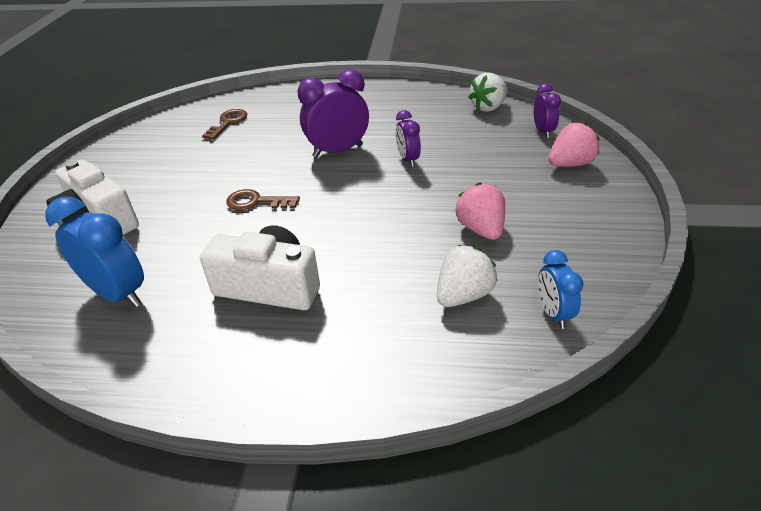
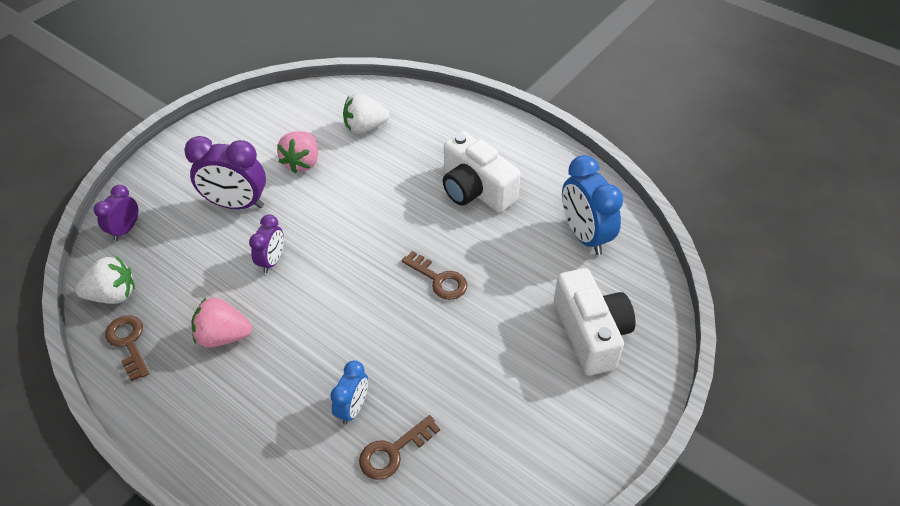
camera: 150 degrees left, 10 degrees up
(338, 151) = (318, 311): purple clock -> purple clock (237, 204)
(443, 98) = (128, 343): none -> brown key
(553, 313) = (331, 97): blue clock -> blue clock (353, 408)
(570, 164) = (166, 183): pink strawberry -> pink strawberry (223, 336)

